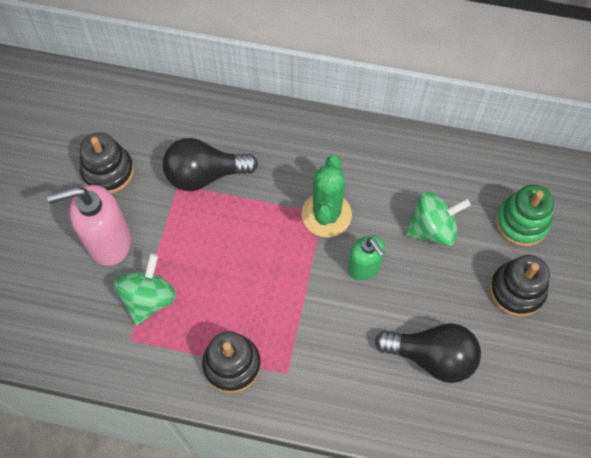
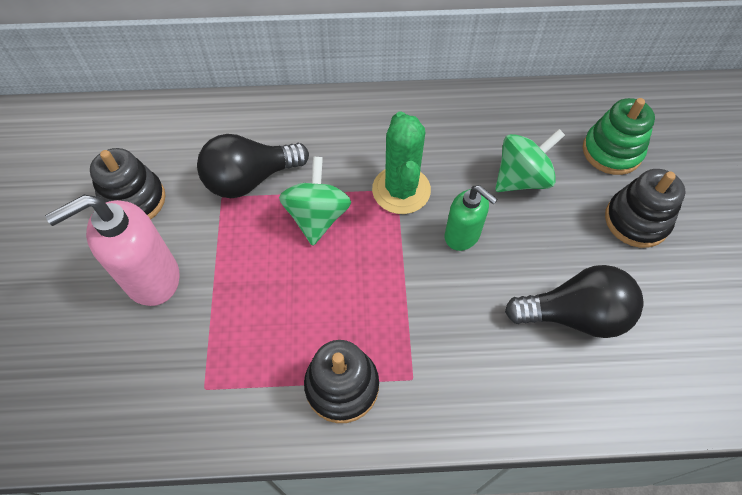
camera: 15 degrees left, 5 degrees down
(149, 299) = (217, 332): green spinning top -> green spinning top (317, 217)

